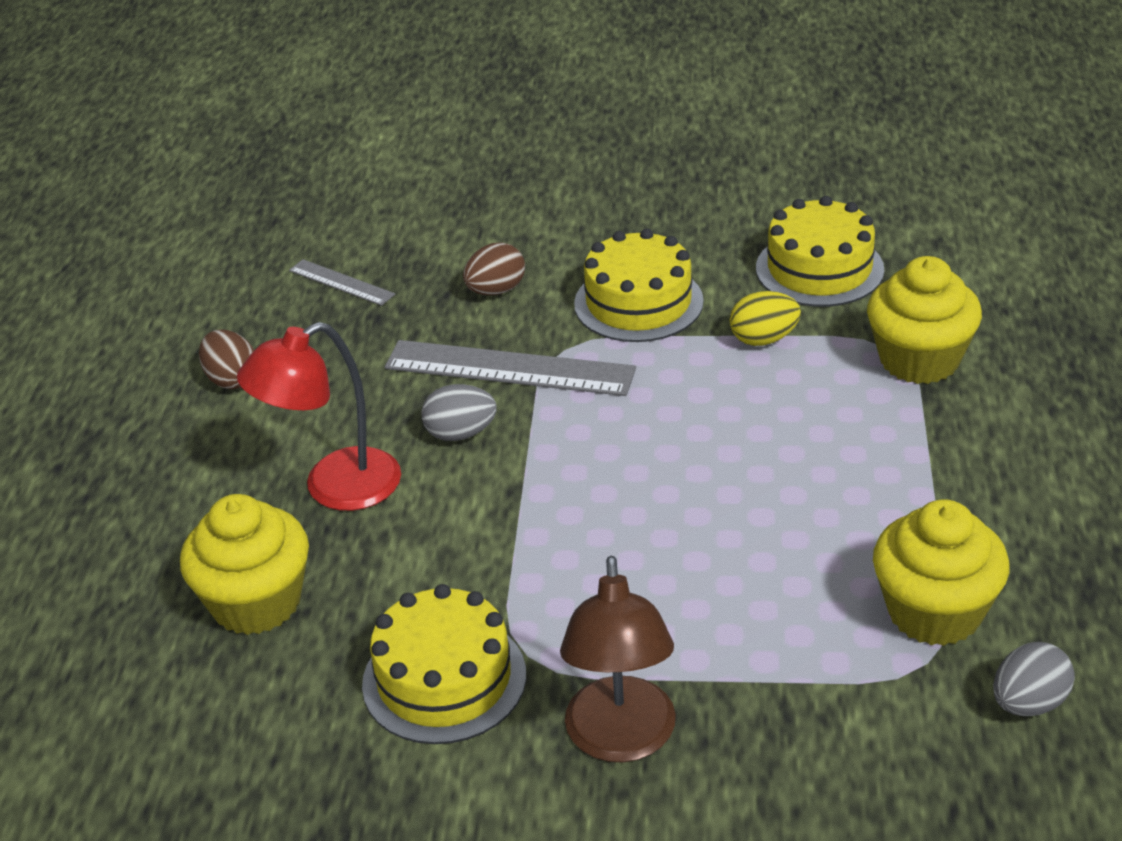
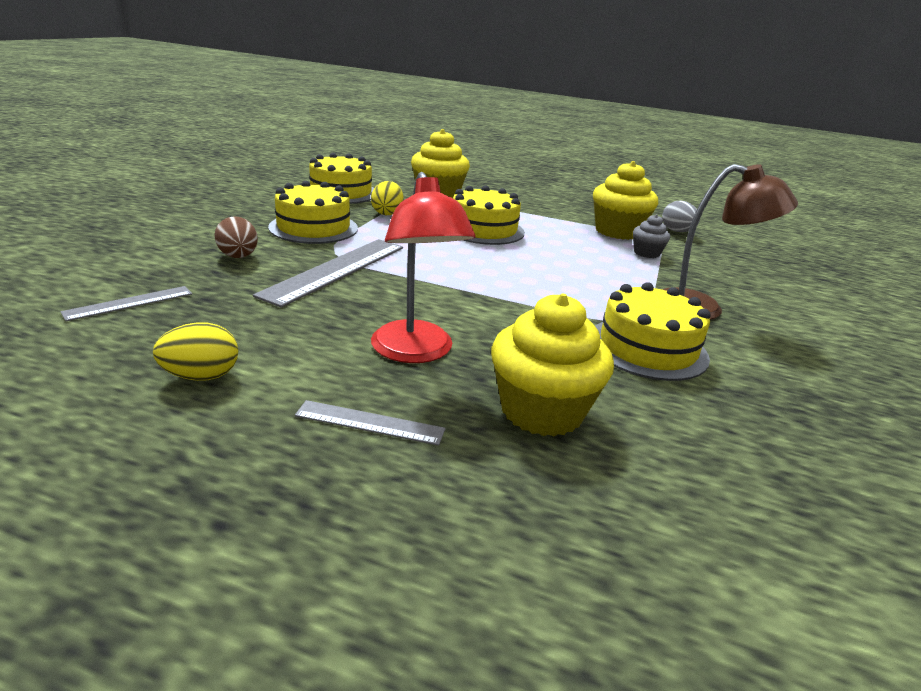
camera: 80 degrees left, 10 degrees down
(197, 496) = (370, 422): none -> grey ruler
(232, 379) = (201, 376): brown egg -> yellow egg
(460, 434) = (392, 297): grey egg -> none
(781, 449) = (483, 229): none -> yellow cake
(839, 661) = (646, 253): none -> grey cupcake

